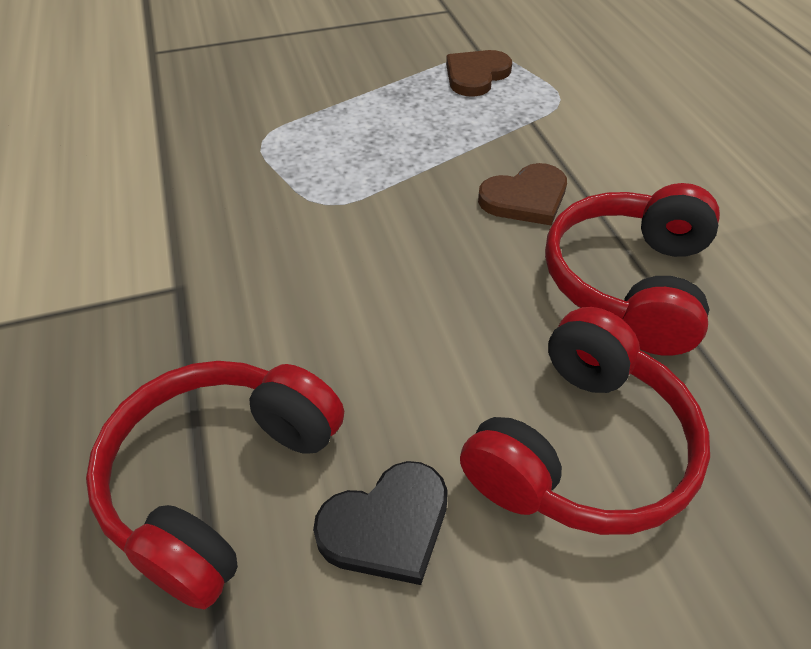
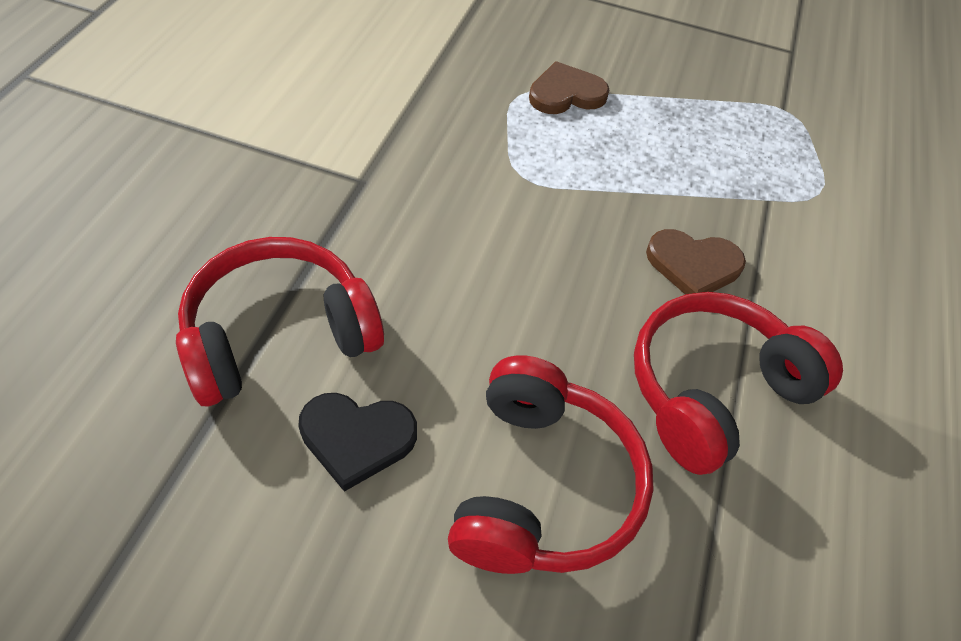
camera: 30 degrees right, 5 degrees up
(476, 75) = (758, 129): brown heart -> brown heart (566, 93)
(580, 448) = (542, 485): red headphones -> red headphones turned 60 degrees counterclockwise

